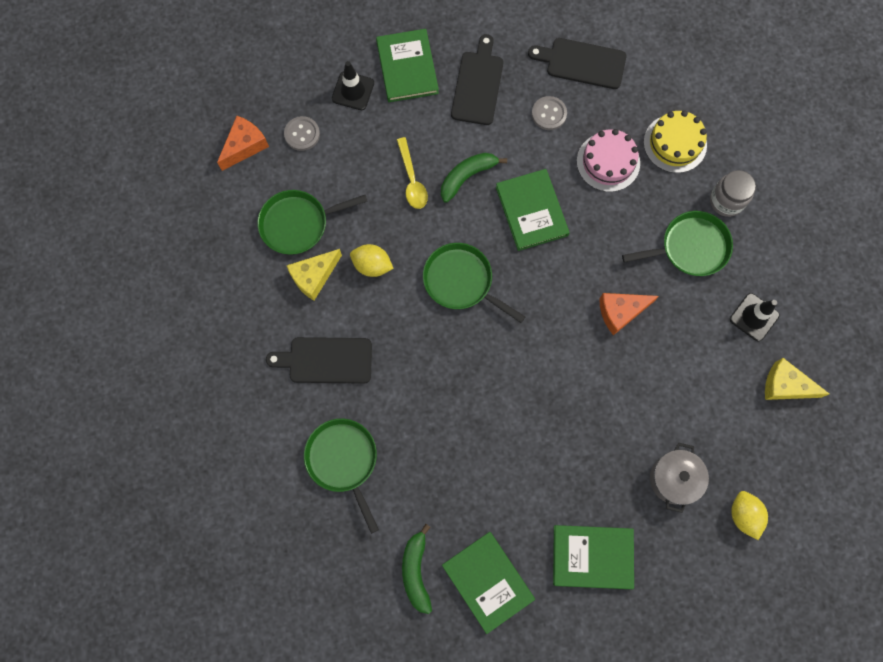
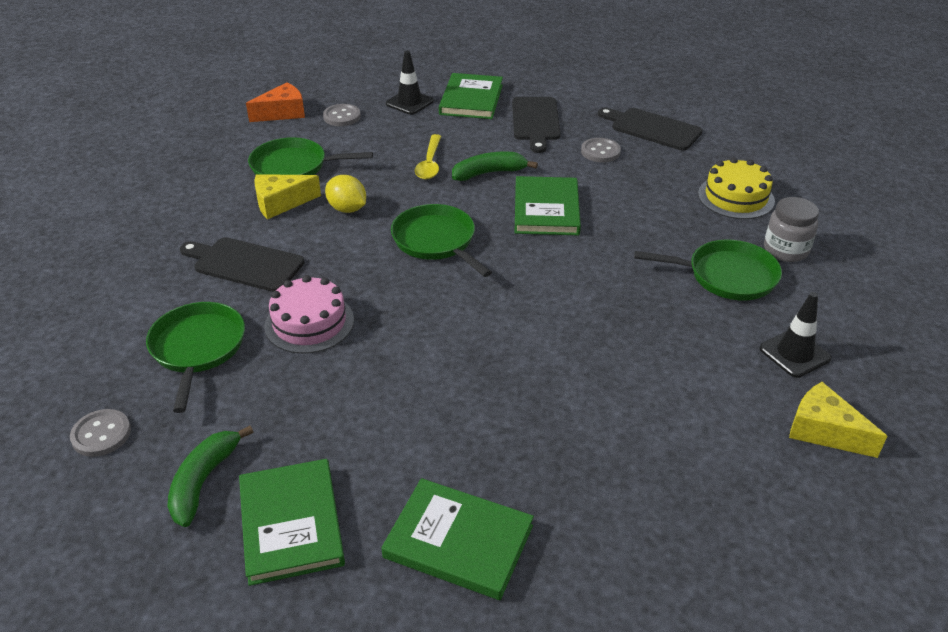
camera: 20 degrees right, 35 degrees down
(326, 559) = (101, 434): none -> grey button
(478, 85) = (535, 121): black cutting board -> black cutting board turned 150 degrees clockwise
(608, 162) = (651, 194): pink cake -> pink cake (309, 323)
(620, 312) = (615, 308): orange cheese -> none
(674, 479) = (621, 487): grey pot -> none
(743, 515) = (717, 561): yellow lemon -> none

